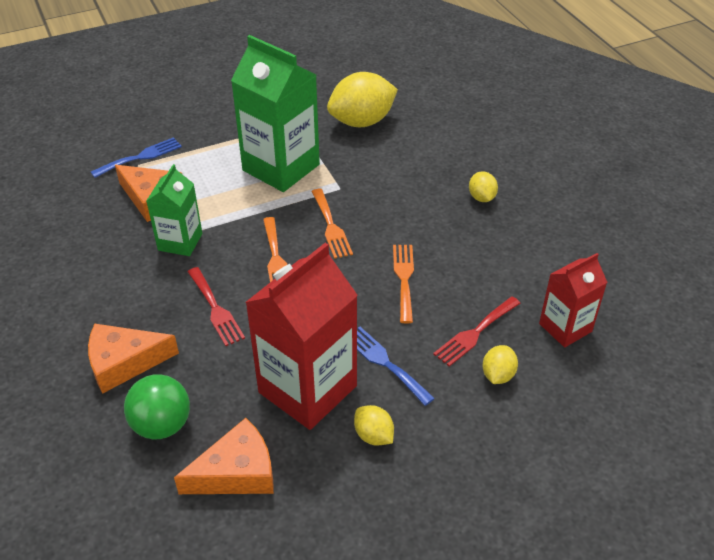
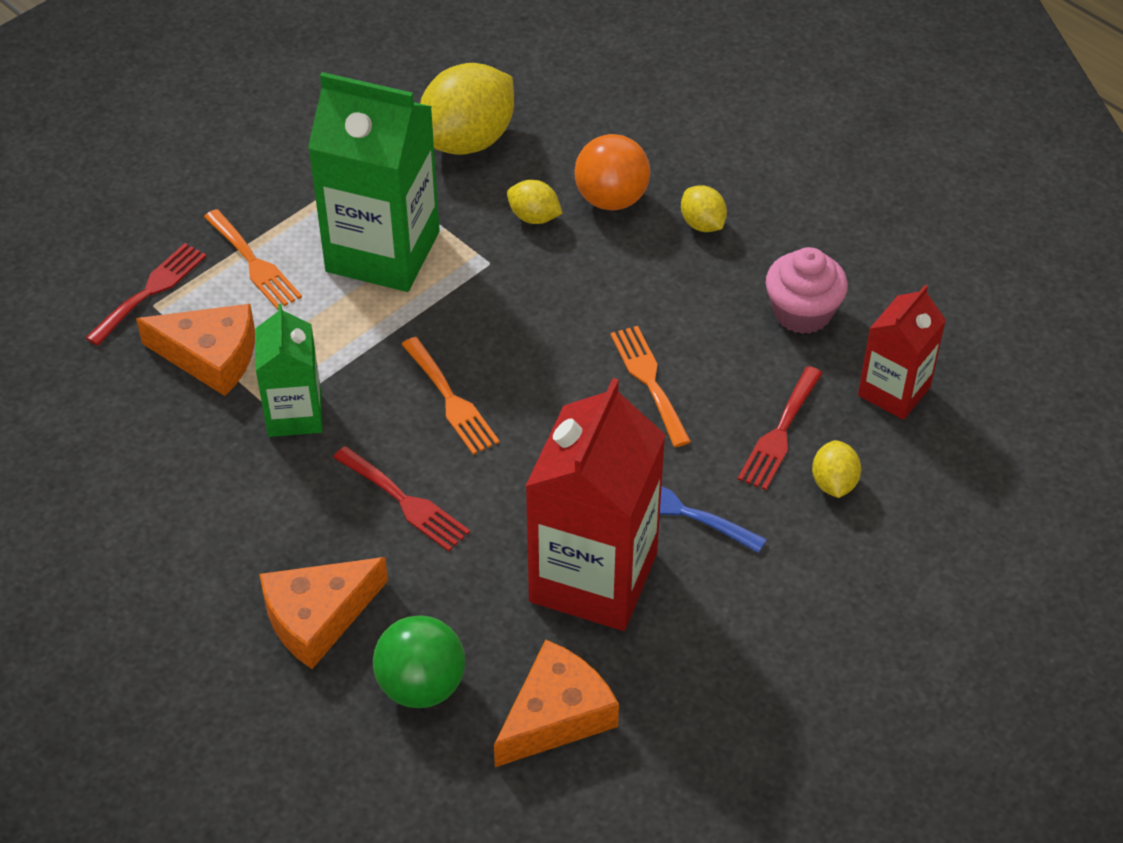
camera: 20 degrees left, 5 degrees up
(141, 157) = (151, 290): blue fork -> red fork
(331, 226) = (507, 328): orange fork -> orange fork (254, 263)
(373, 435) = (710, 613): yellow lemon -> yellow lemon (534, 217)
(431, 171) = (611, 199): none -> orange ball
(523, 263) = (802, 312): none -> pink cupcake

